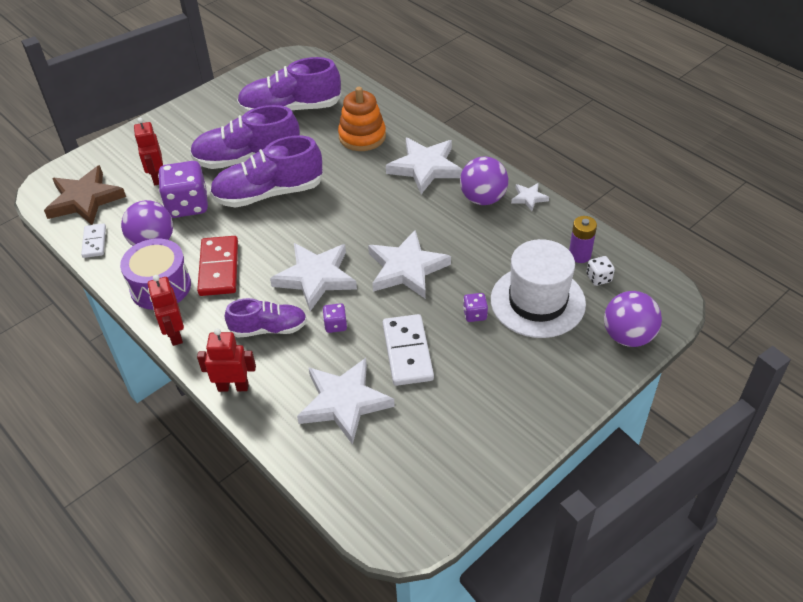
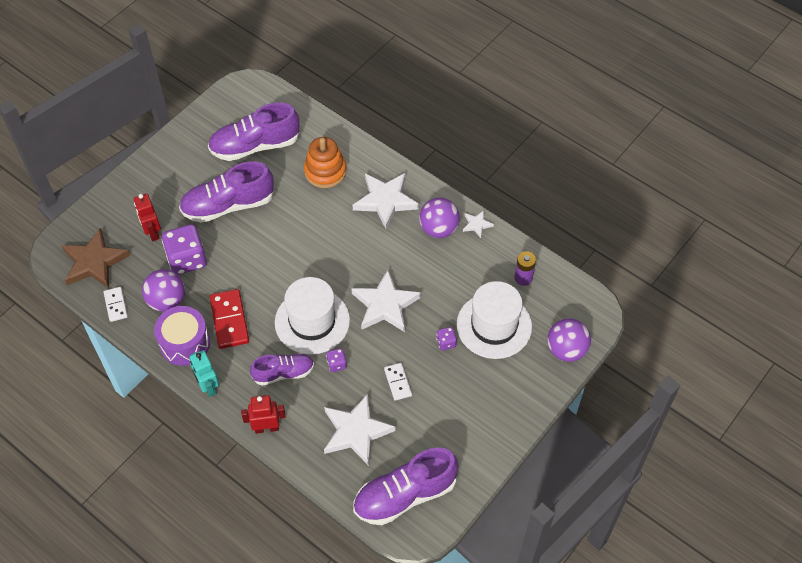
camera: 10 degrees left, 10 degrees up
(174, 334) = (208, 386): red robot -> turquoise robot
(268, 193) = (255, 240): purple shoe -> purple shoe (405, 495)
(315, 277) = (312, 321): white star -> white hat
(407, 352) = (397, 382): white domino -> white domino, size x0.59
(598, 278) = (540, 298): white dice -> none

